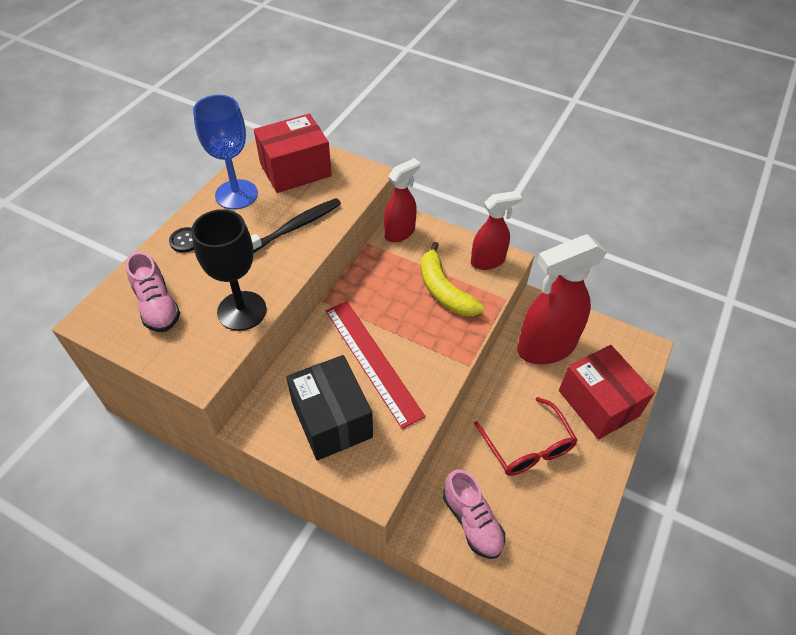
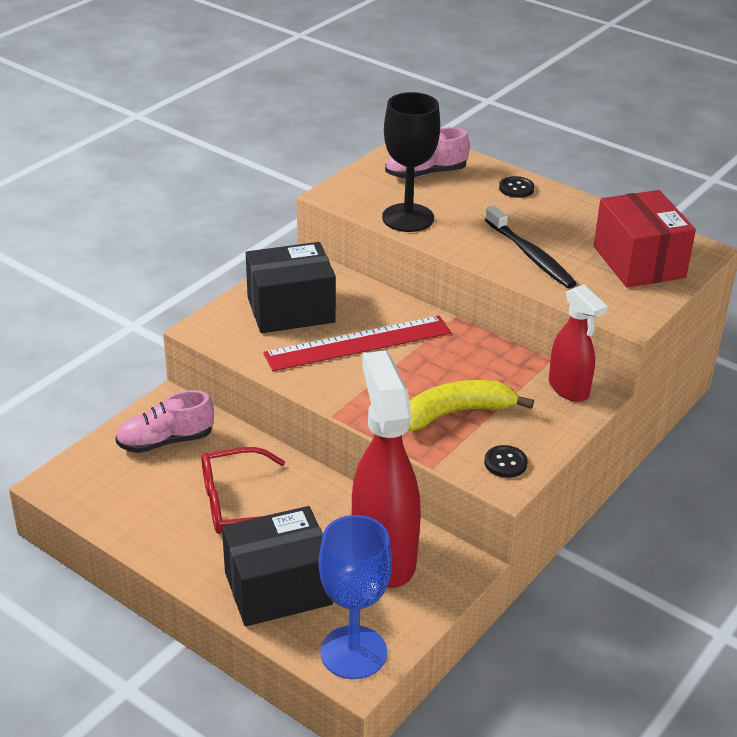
camera: 100 degrees right, 15 degrees down
(236, 194) = (591, 220): blue goblet -> blue goblet (353, 652)
(488, 261) = (505, 463): red spray bottle -> black button
(598, 403) = (278, 588): red box -> black box

